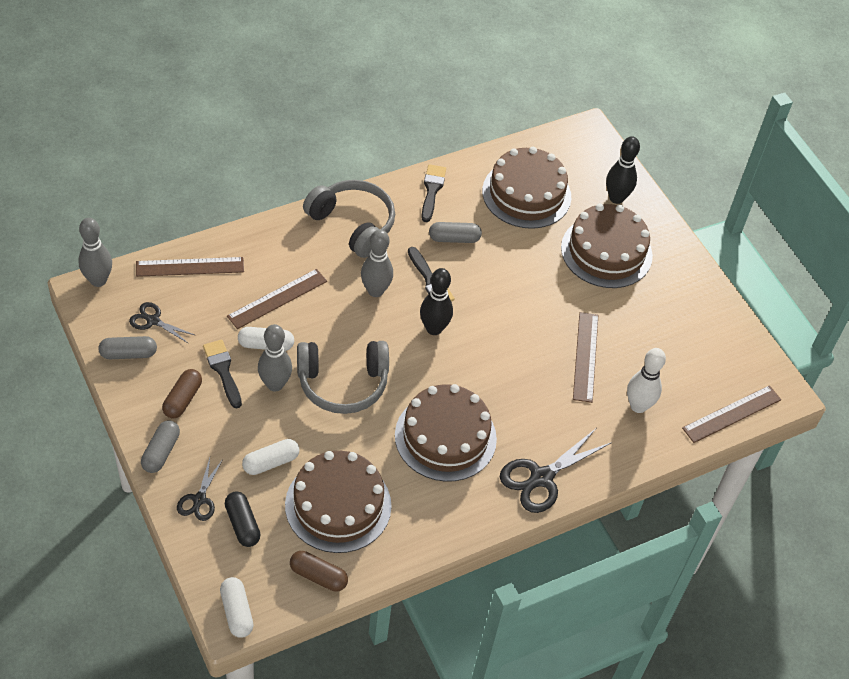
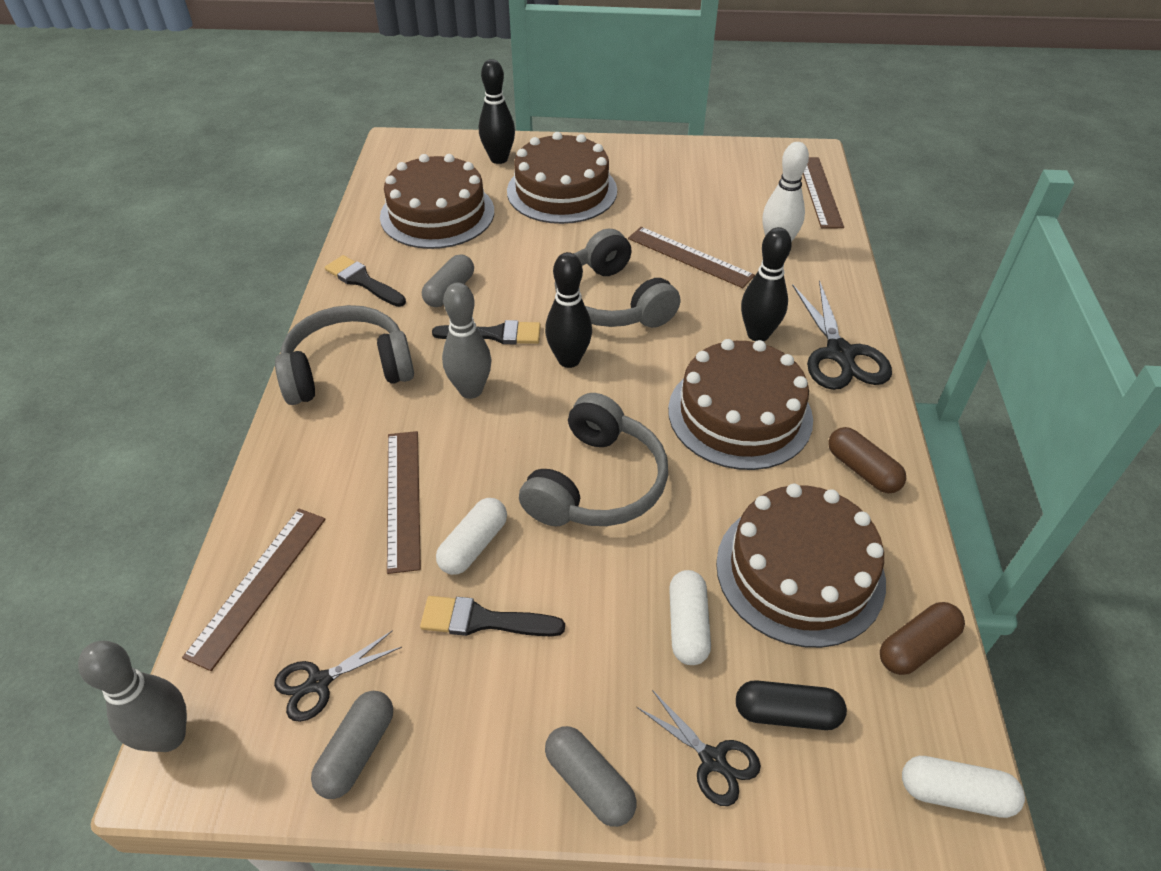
camera: 55 degrees left, 5 degrees down
(183, 399) = (503, 702): brown capsule -> brown capsule (862, 470)
(275, 384) = (551, 563): grey bowling pin -> none
(505, 329) = (612, 301): none -> grey headphones
(529, 424) = (758, 334): none -> black bowling pin

